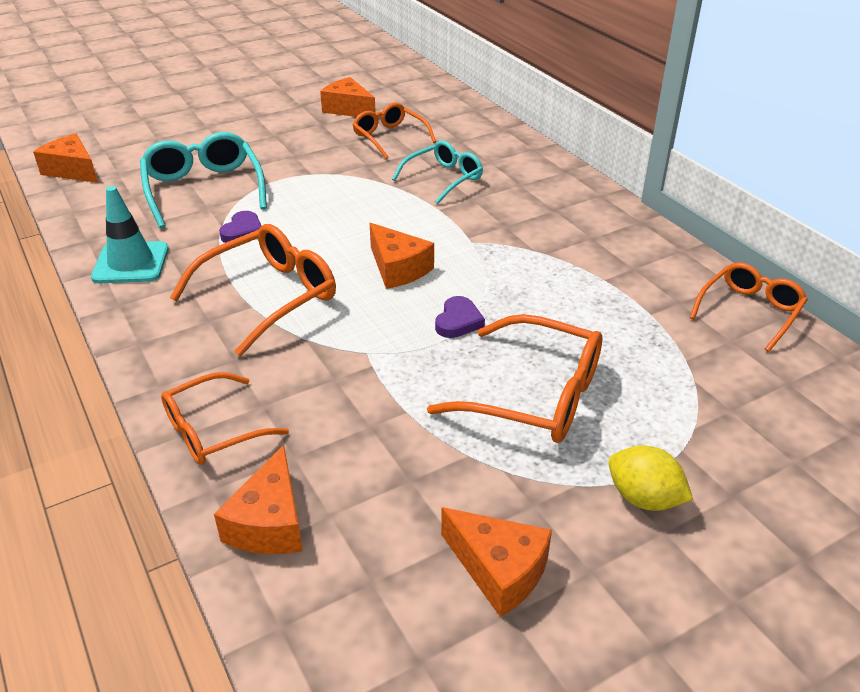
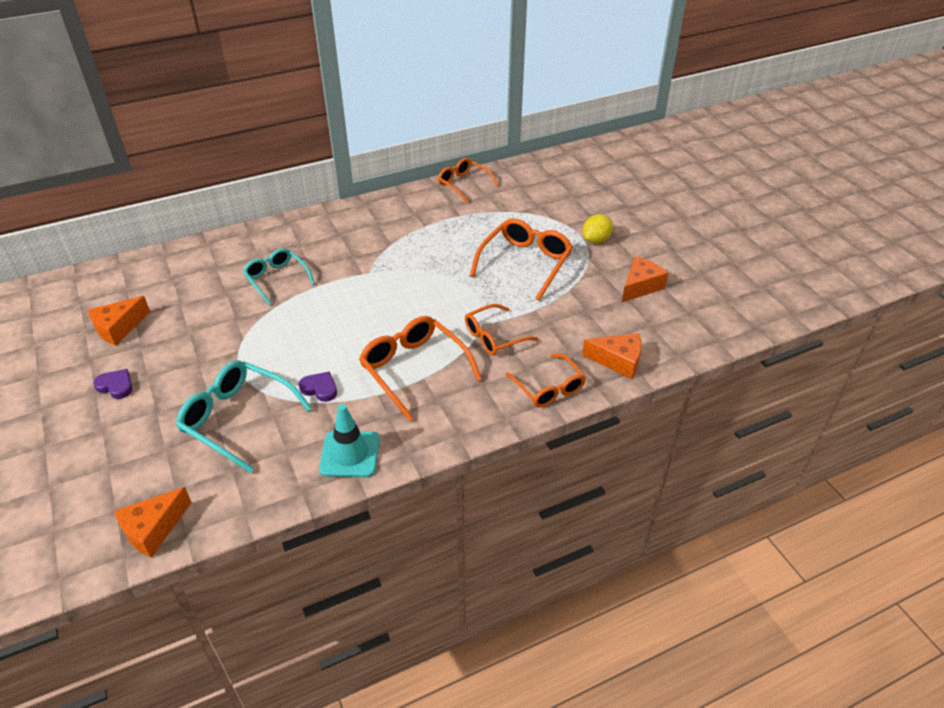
camera: 85 degrees left, 5 degrees up
(203, 189) = (238, 419): turquoise glasses -> turquoise glasses turned 45 degrees clockwise
(389, 137) = (191, 304): orange glasses -> orange glasses (494, 337)
(398, 268) = (393, 307): orange cheese -> none
(458, 321) = (456, 285): purple heart -> purple heart (116, 386)

